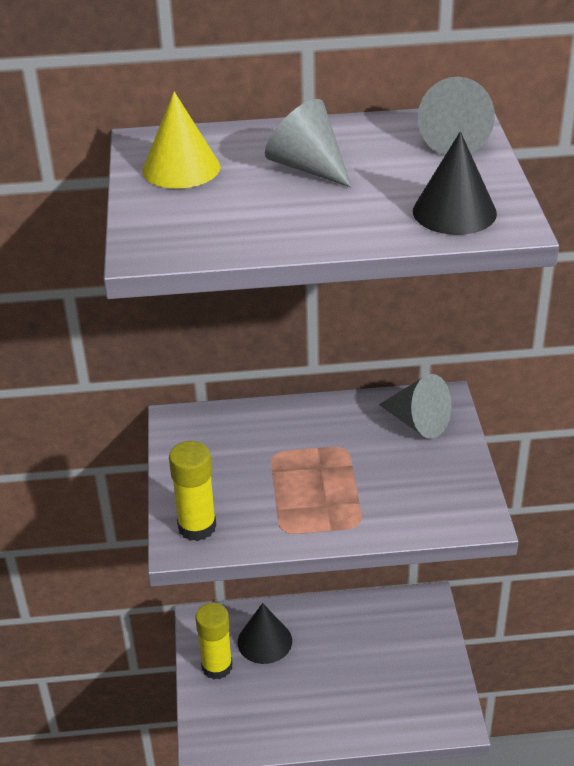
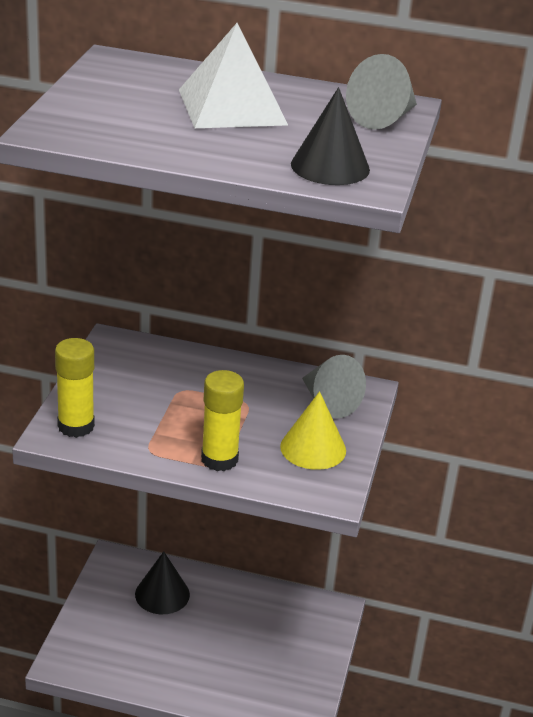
camera: 15 degrees right, 5 degrees down
(181, 168) = (124, 83): yellow cone -> yellow cone (313, 448)
(217, 666) = (107, 601): yellow glue stick -> yellow glue stick (219, 459)
(308, 167) = (232, 107): grey cone -> white pyramid

